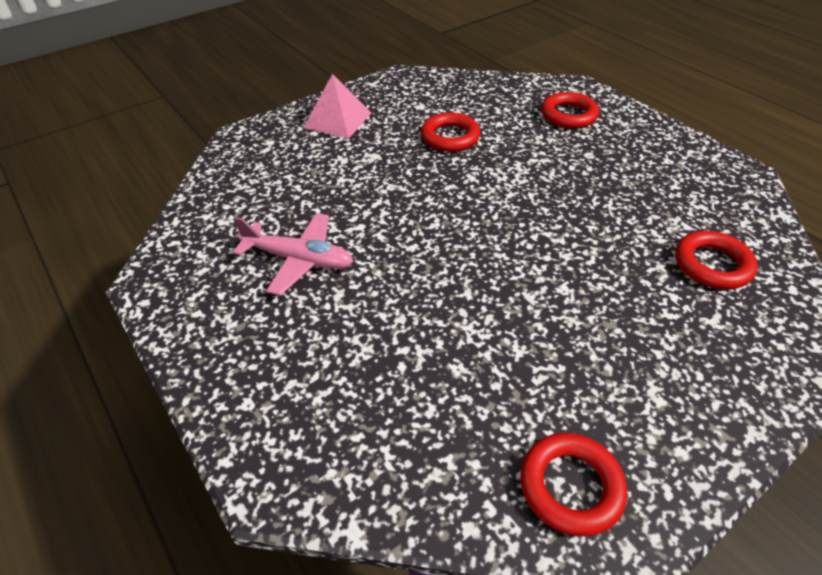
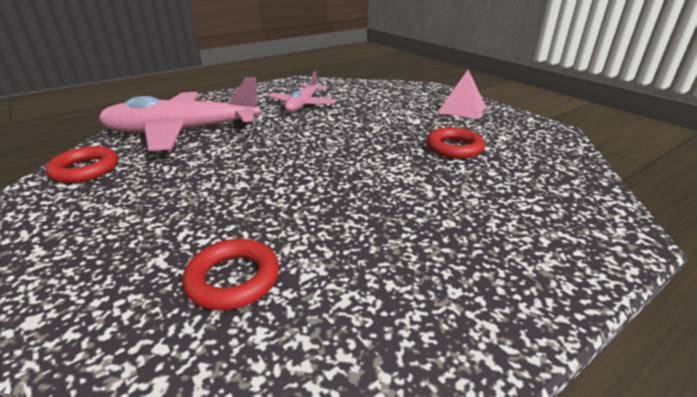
camera: 90 degrees right, 15 degrees down
(412, 397) = (182, 132): none -> pink plane
(568, 115) = (537, 217): red ring -> none

